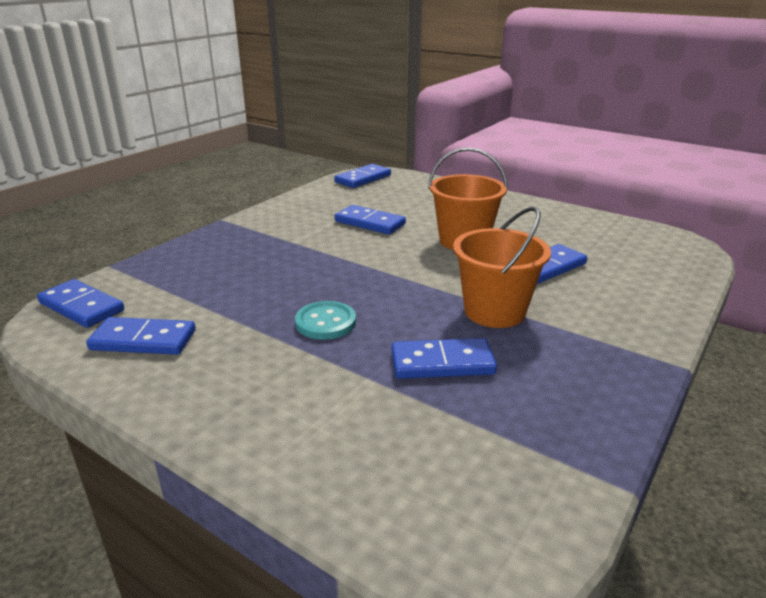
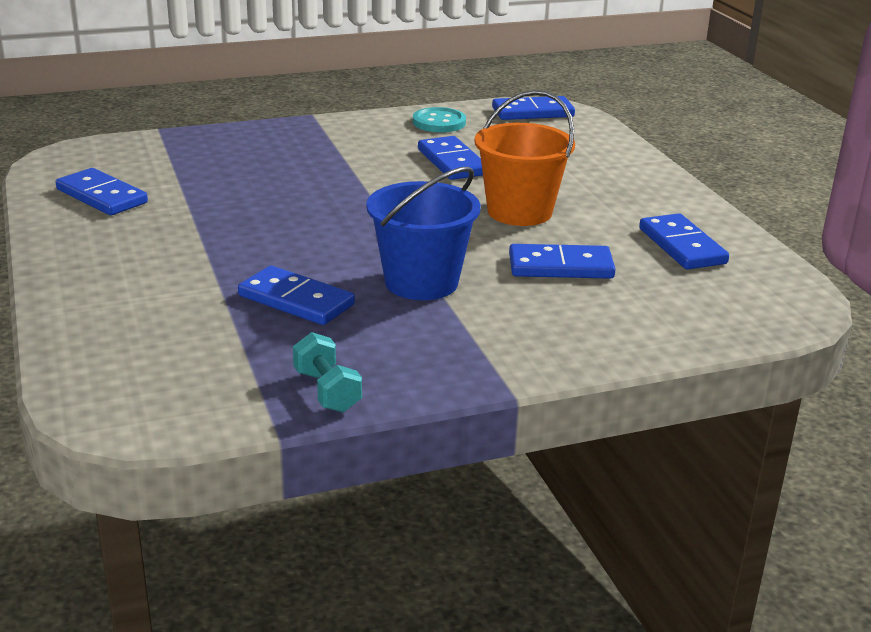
camera: 35 degrees right, 0 degrees up
(81, 307) = (94, 155): blue domino -> blue domino (682, 246)
(325, 322) = (255, 234): turquoise button -> turquoise button (439, 122)
(494, 311) = (421, 282): orange bucket -> blue bucket
(589, 428) = (327, 391): none -> turquoise dumbbell

